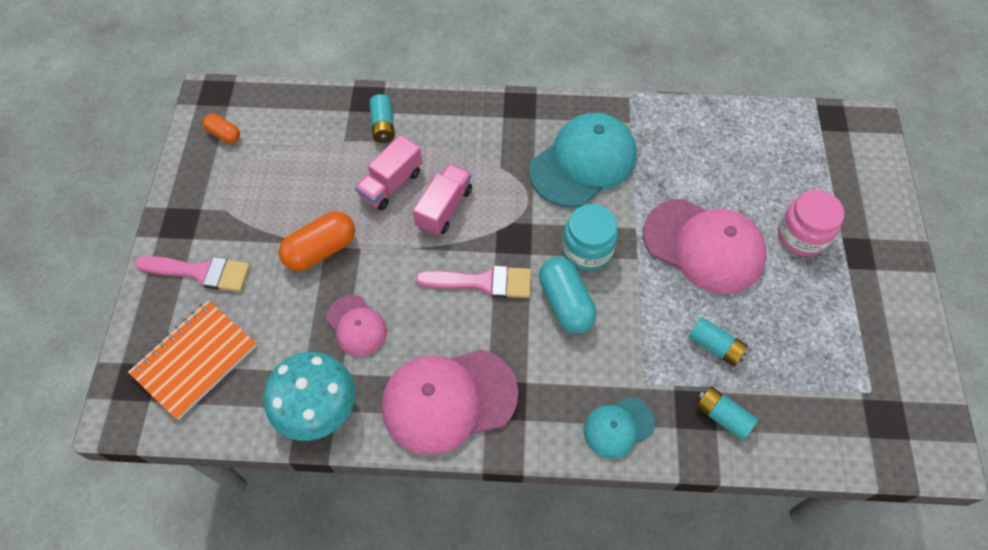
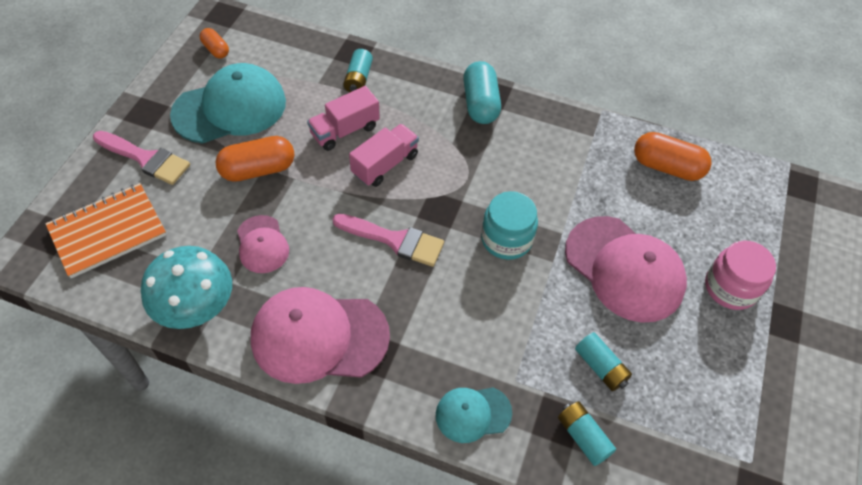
camera: 15 degrees right, 5 degrees down
(565, 302) = (466, 281): turquoise capsule -> turquoise capsule (480, 104)
(583, 163) = (533, 160): turquoise cap -> turquoise cap (230, 108)
(707, 134) = (667, 167): none -> orange capsule

